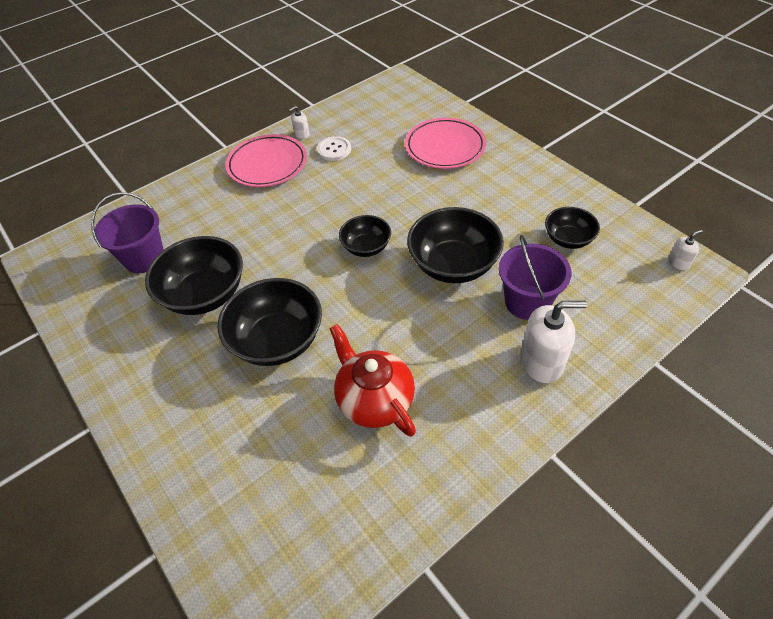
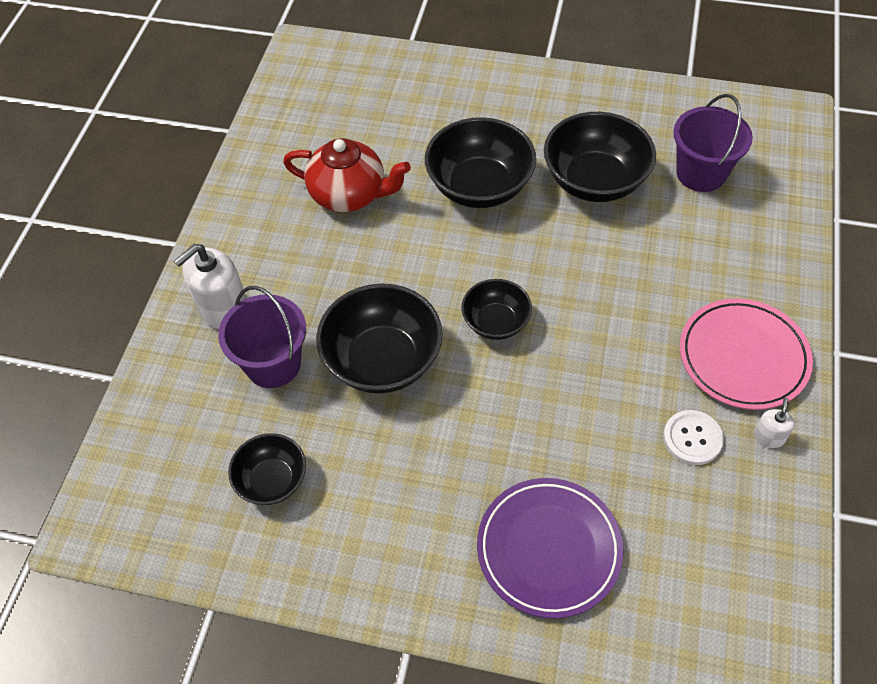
camera: 140 degrees right, 5 degrees up
(445, 147) = (548, 549): pink plate -> purple plate
(678, 262) = (120, 527): white soap dispenser -> none

